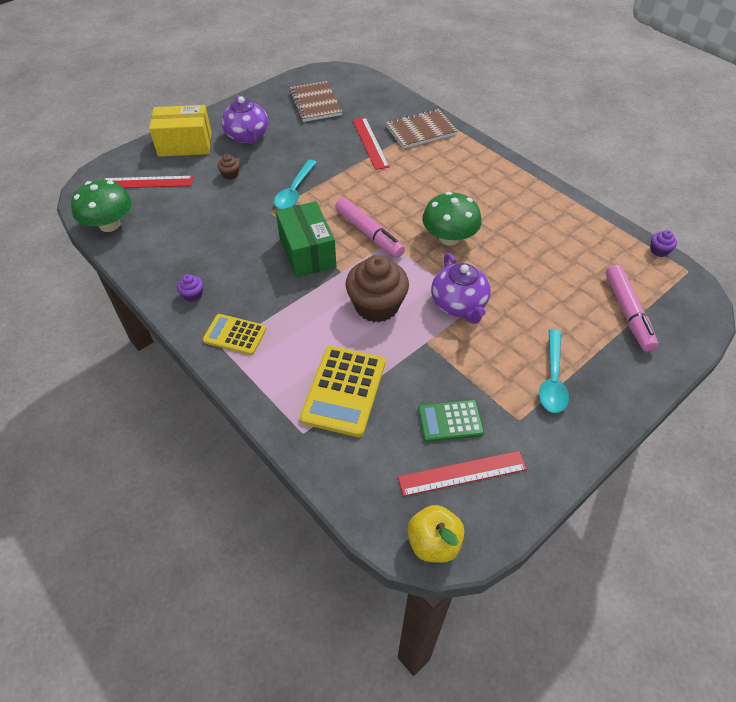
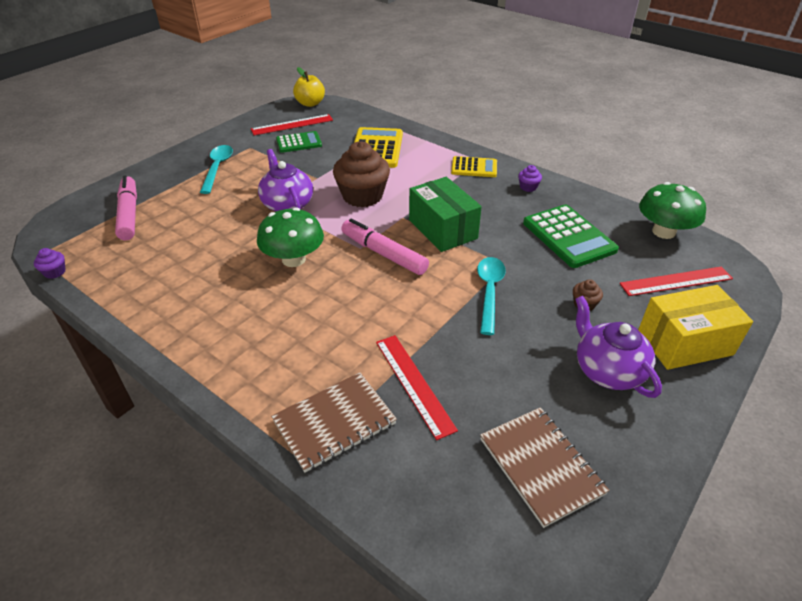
camera: 170 degrees right, 10 degrees down
(197, 230) = (569, 236): none -> green calculator

